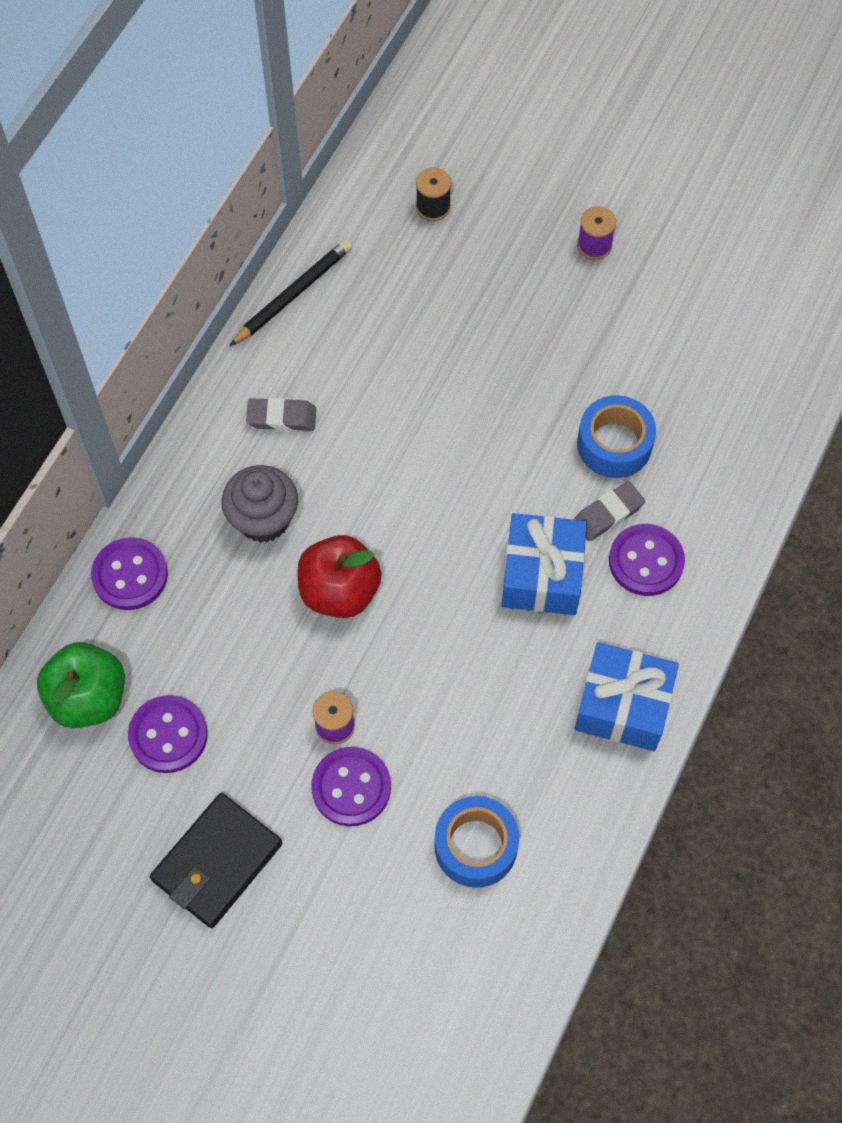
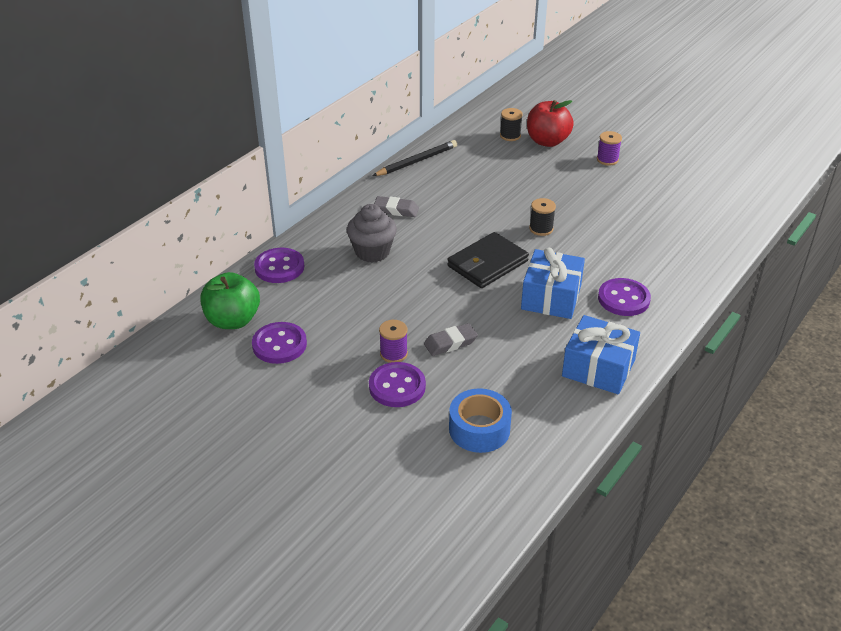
camera: 10 degrees right, 25 degrees down
(216, 862) = (292, 413): black wallet -> black wallet (487, 264)
(339, 591) = (413, 290): red apple -> red apple (547, 141)
(509, 427) = (541, 229): none -> black spool
(608, 514) = (600, 274): grey eraser -> grey eraser (450, 343)
(614, 444) = (609, 243): blue tape -> none

